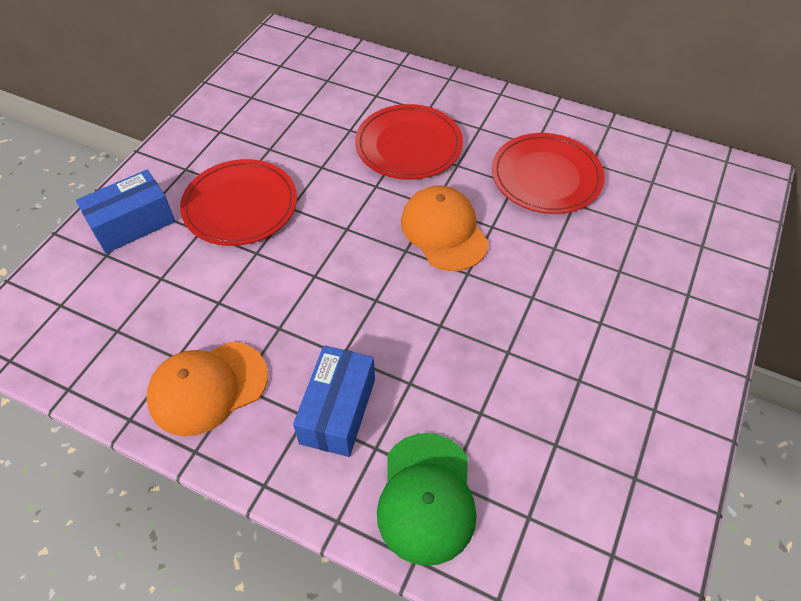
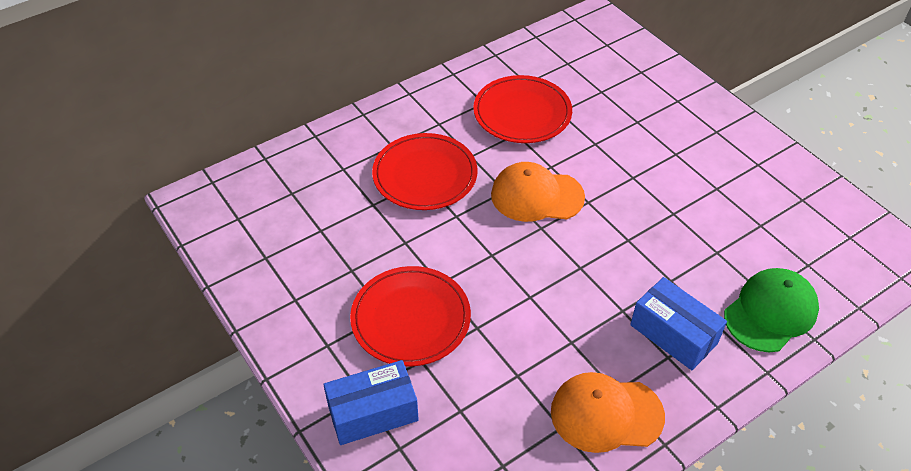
camera: 60 degrees left, 5 degrees down
(133, 224) = (373, 412): blue box -> blue box turned 75 degrees clockwise
(208, 388) = (606, 414): orange cap -> orange cap turned 90 degrees clockwise
(426, 497) = (770, 312): green cap -> green cap turned 75 degrees counterclockwise

